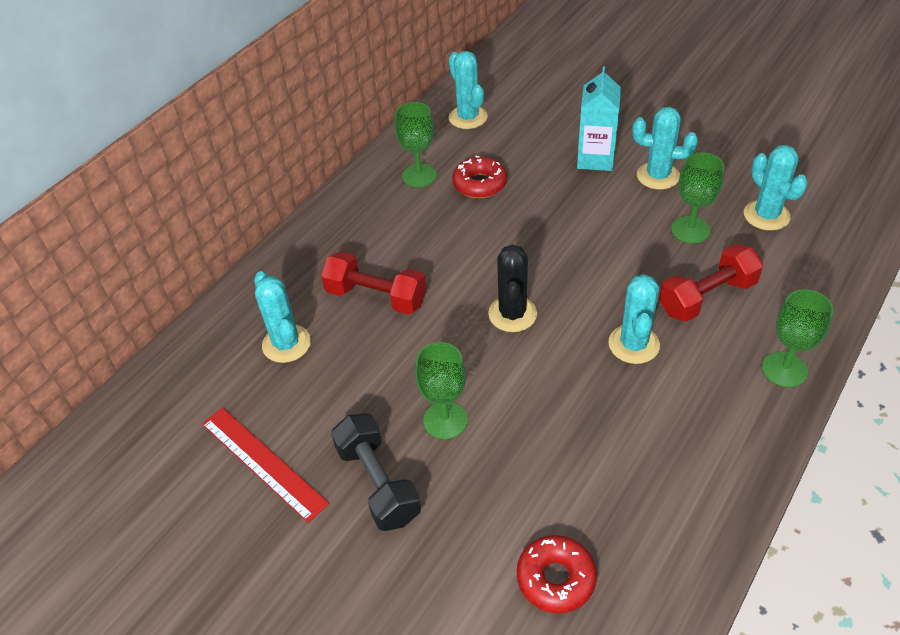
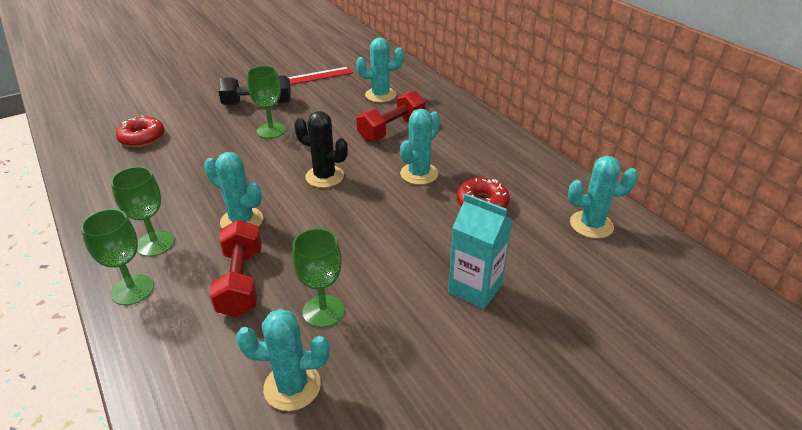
camera: 110 degrees right, 10 degrees down
(419, 176) = (513, 175): green goblet -> green goblet (155, 243)
(658, 176) = (417, 325): turquoise cactus -> turquoise cactus (419, 174)

